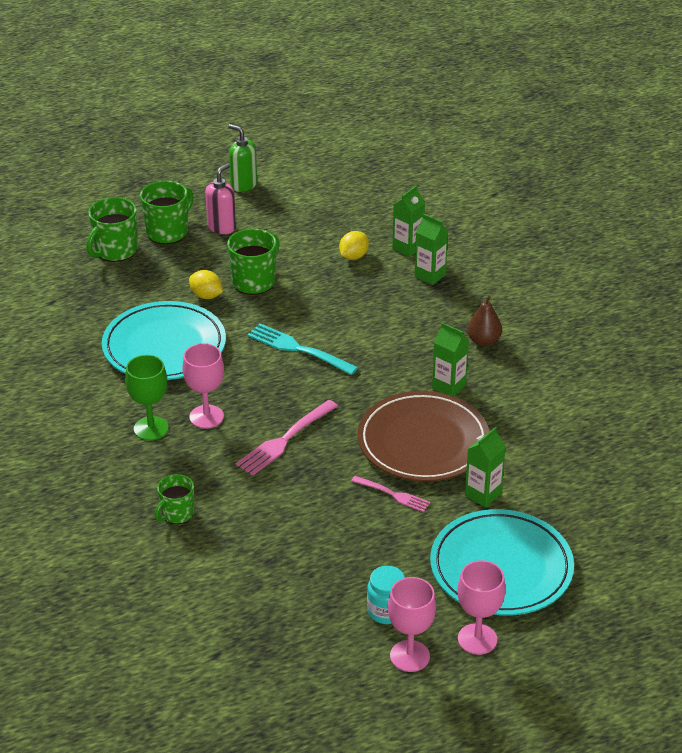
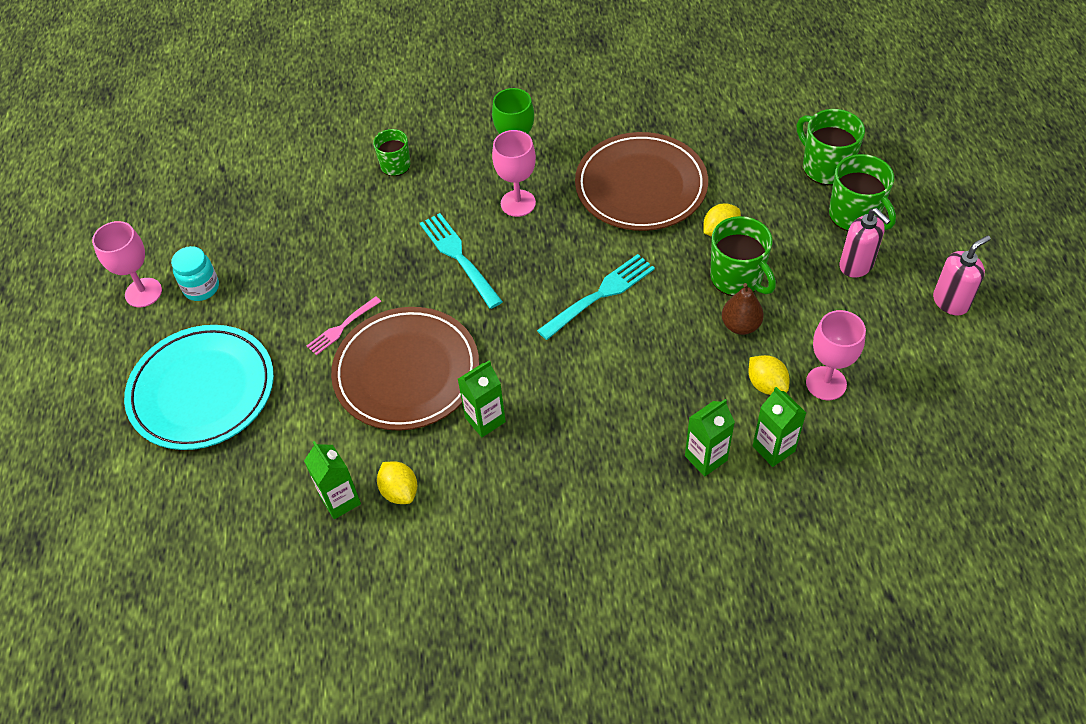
camera: 110 degrees right, 15 degrees up
(164, 346) = (641, 186): turquoise plate -> brown plate
(243, 185) = (951, 302): green soap dispenser -> pink soap dispenser
(285, 440) = (459, 257): pink fork -> turquoise fork
(477, 639) = (131, 347): pink goblet -> pink goblet (826, 383)
(483, 341) = (555, 480): brown pear -> brown pear (740, 325)
(483, 494) = (305, 404): green carton -> green carton (340, 500)
(534, 417) = (399, 491): none -> yellow lemon

